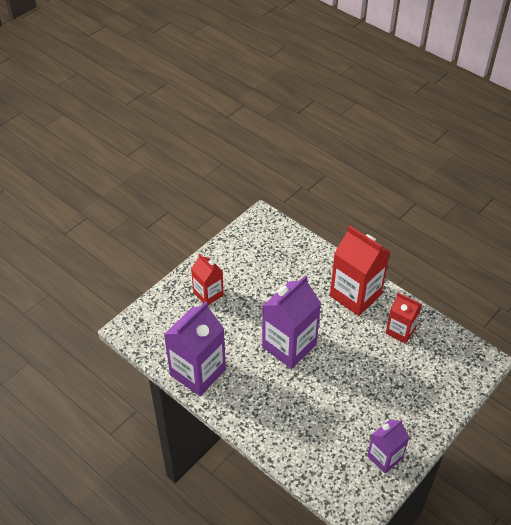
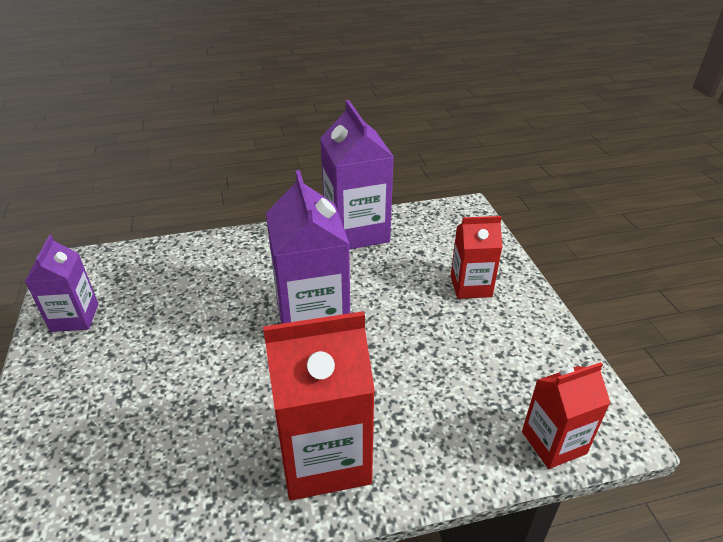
camera: 125 degrees right, 10 degrees down
(400, 331) = (194, 471): red carton -> red carton (553, 442)

